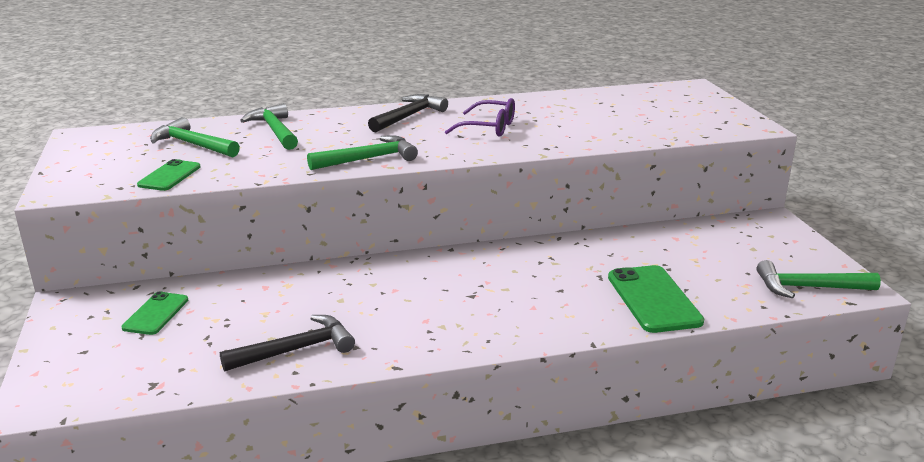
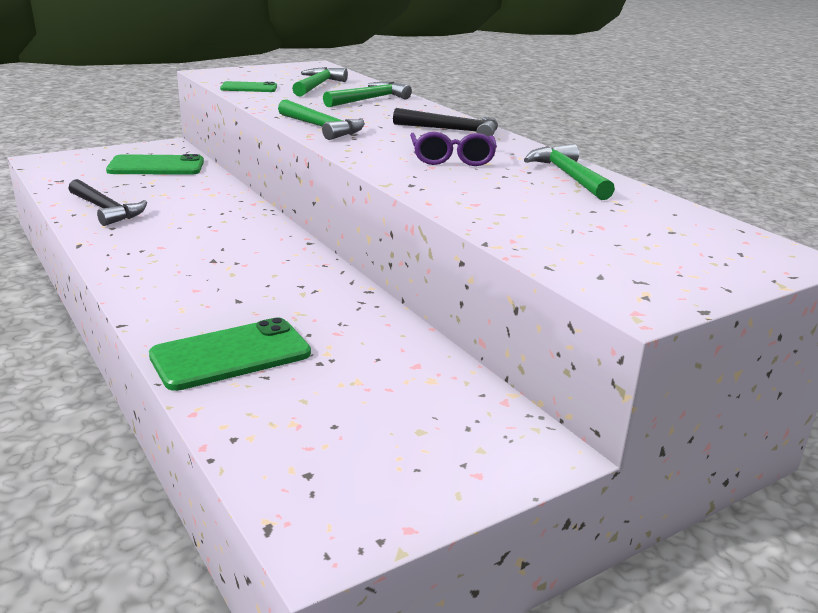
camera: 70 degrees right, 0 degrees up
(156, 314) = (156, 166): green phone -> green phone, size x1.66
(808, 288) = (305, 483): green hammer -> green hammer (568, 176)

